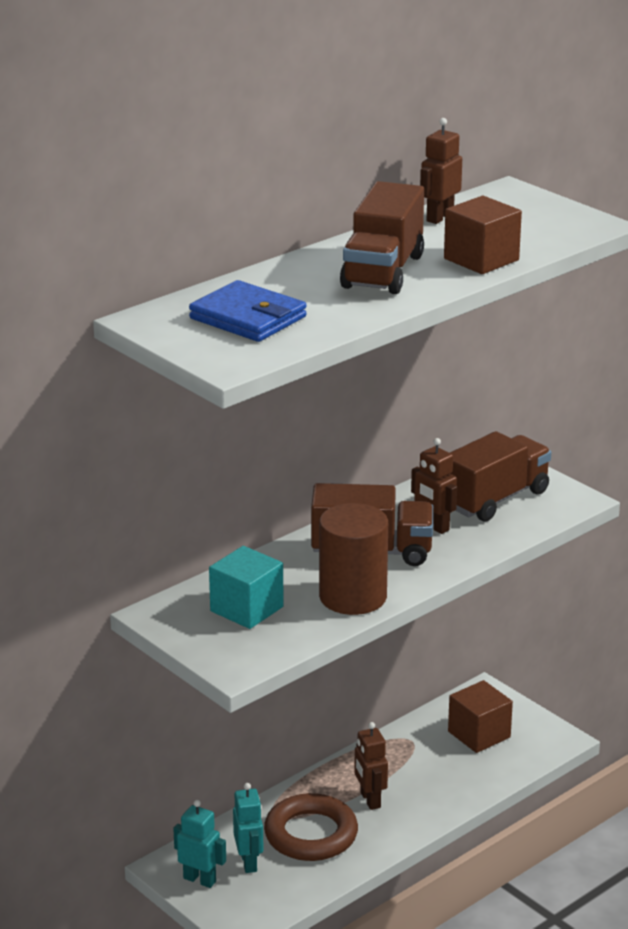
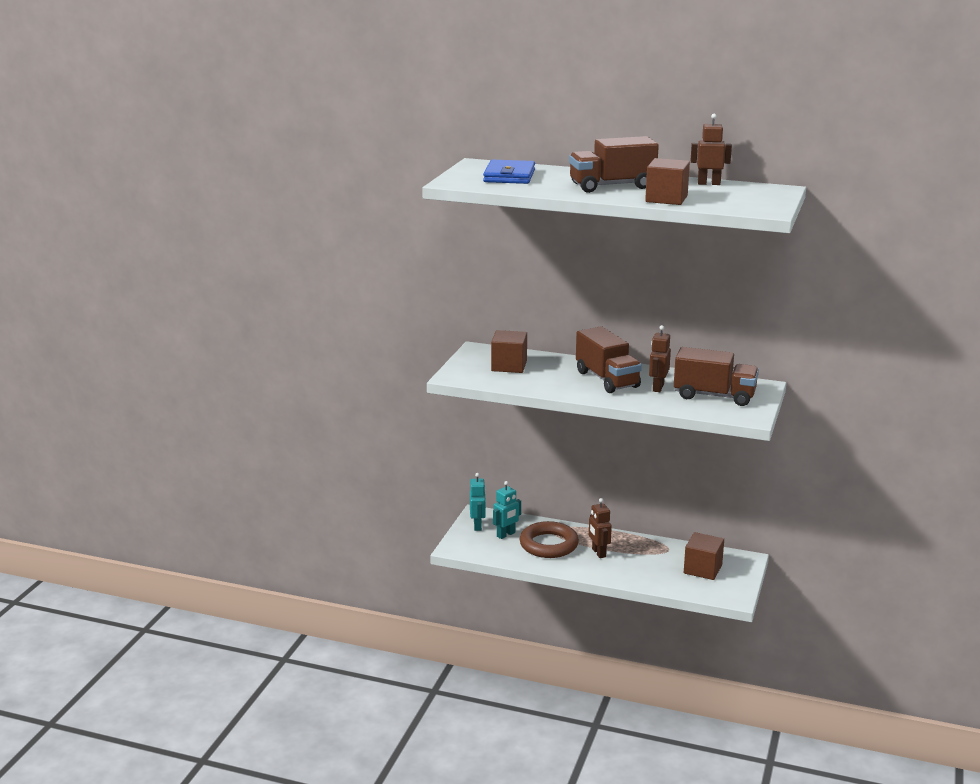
camera: 60 degrees right, 5 degrees down
(246, 609) = (509, 366): turquoise cube -> brown cube
(353, 597) = (555, 386): brown cylinder -> none
(370, 800) = (598, 553): brown robot -> brown robot turned 60 degrees counterclockwise

